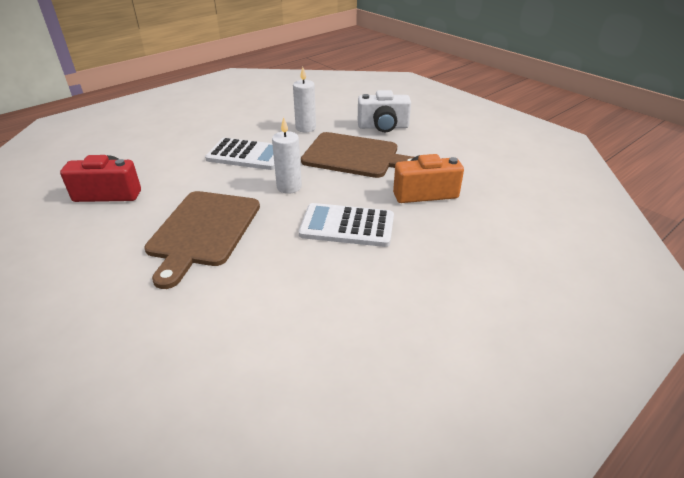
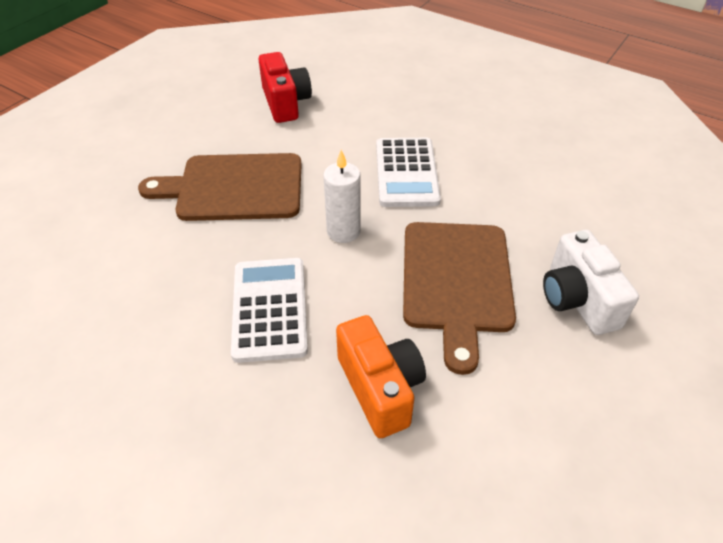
camera: 75 degrees right, 10 degrees up
(305, 128) = (514, 208): white candle -> none

